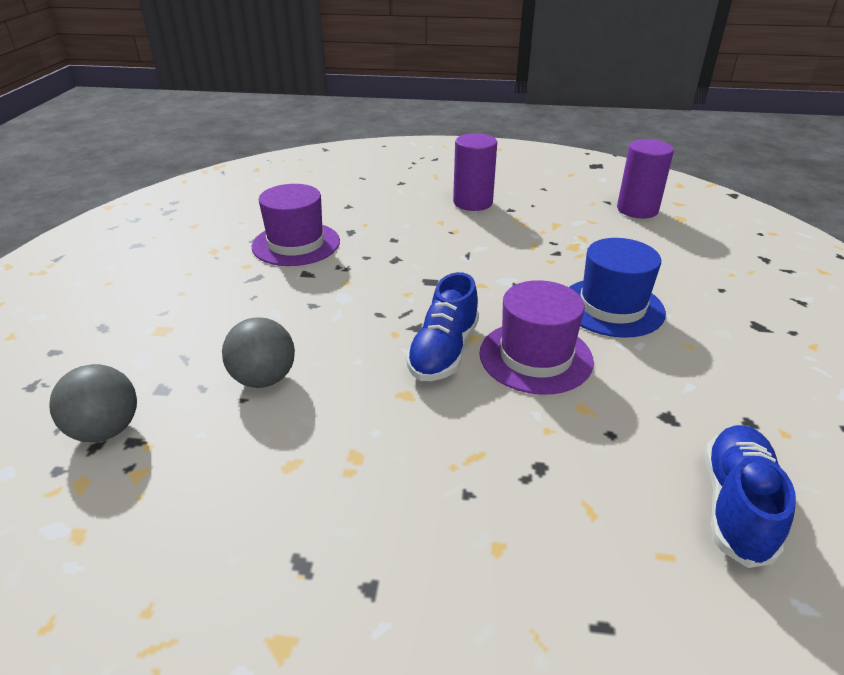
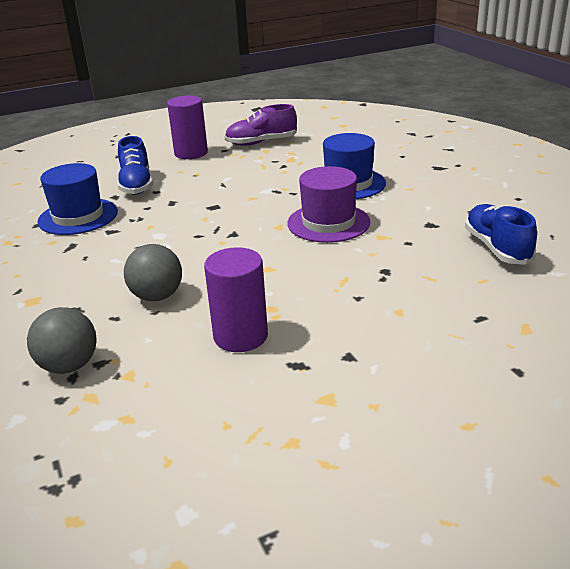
camera: 30 degrees left, 5 degrees down
(296, 244) = (78, 216): purple hat -> blue hat
(443, 352) = (267, 240): blue shoe -> blue shoe (136, 185)
(560, 212) = (261, 142): none -> purple shoe
(637, 210) = (311, 127): purple cylinder -> purple cylinder (240, 336)

